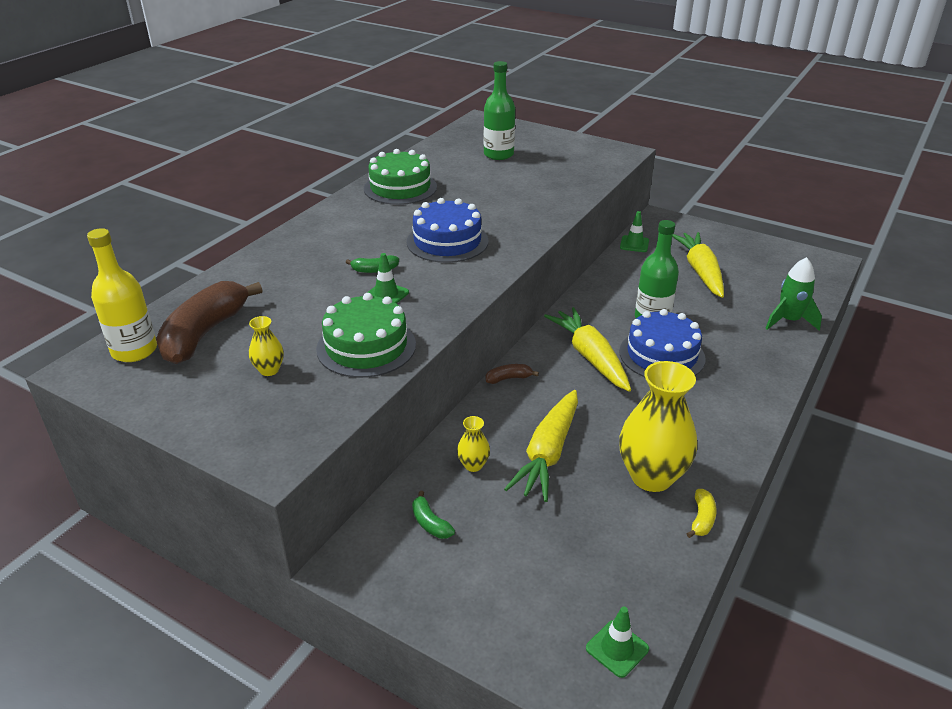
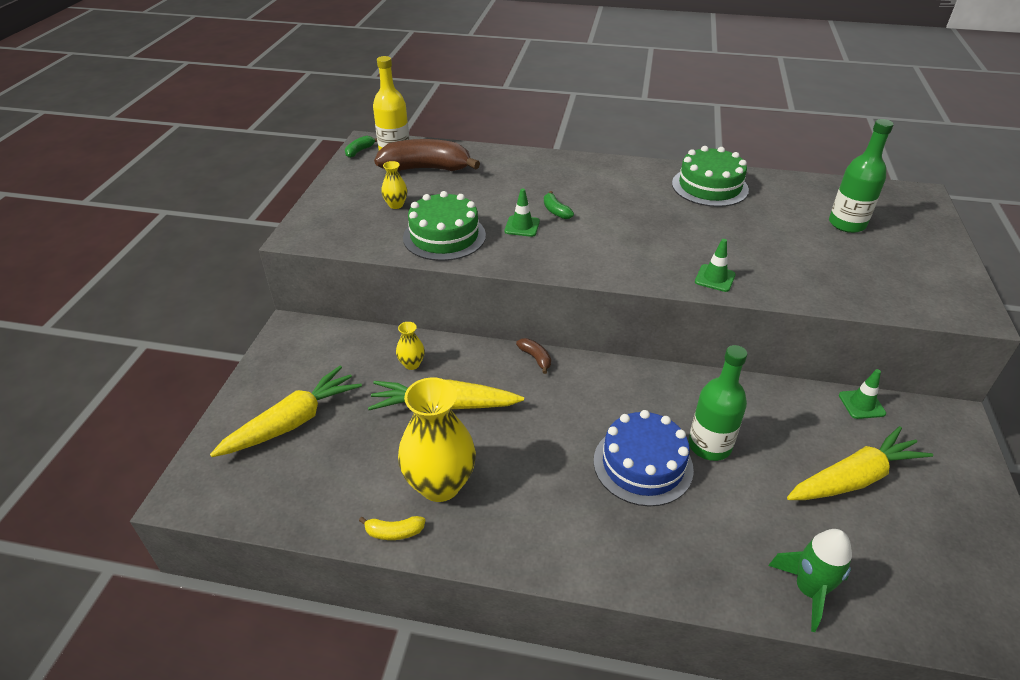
camera: 70 degrees right, 5 degrees up
(430, 523) = (340, 357): green banana -> green banana (359, 151)
(447, 241) = (633, 235): blue cake -> none
(590, 357) = (602, 407): yellow carrot -> yellow carrot (292, 422)
(617, 648) = (234, 492): green traffic cone -> green traffic cone (715, 278)

